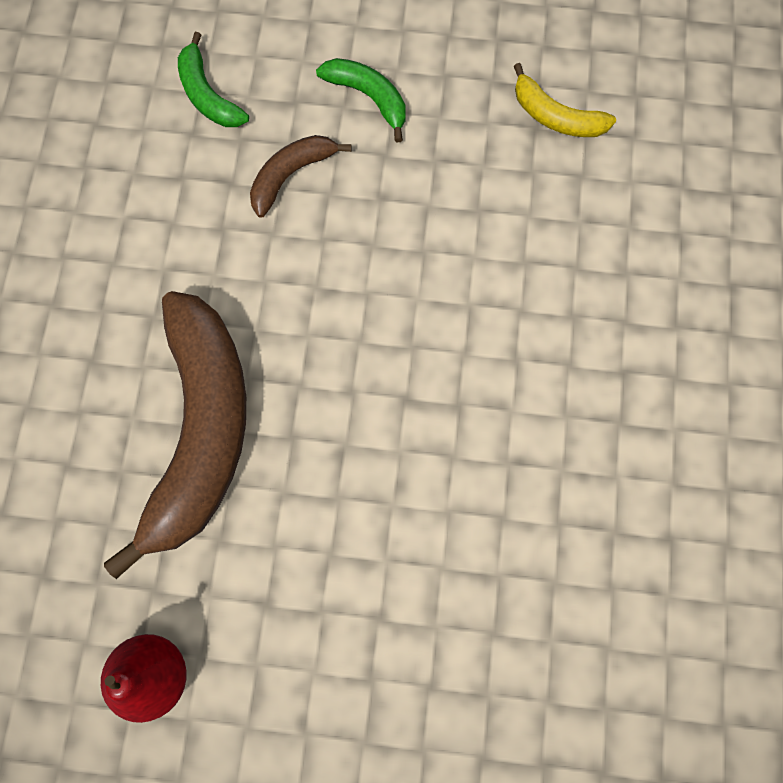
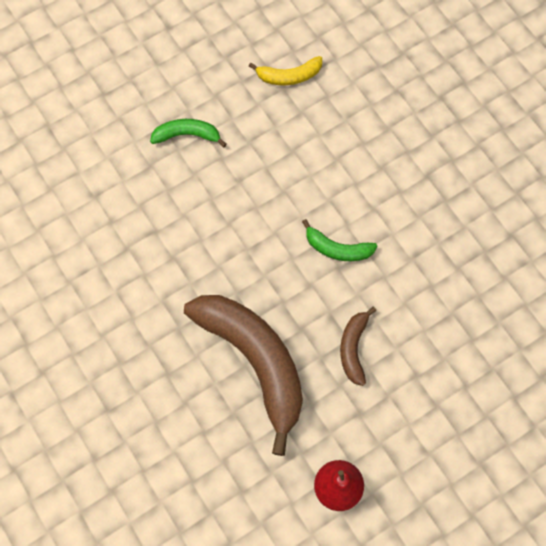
camera: 40 degrees left, 5 degrees down
(208, 95) = (101, 196): green banana -> green banana (337, 249)
(291, 175) = (183, 204): brown banana -> brown banana (353, 348)

